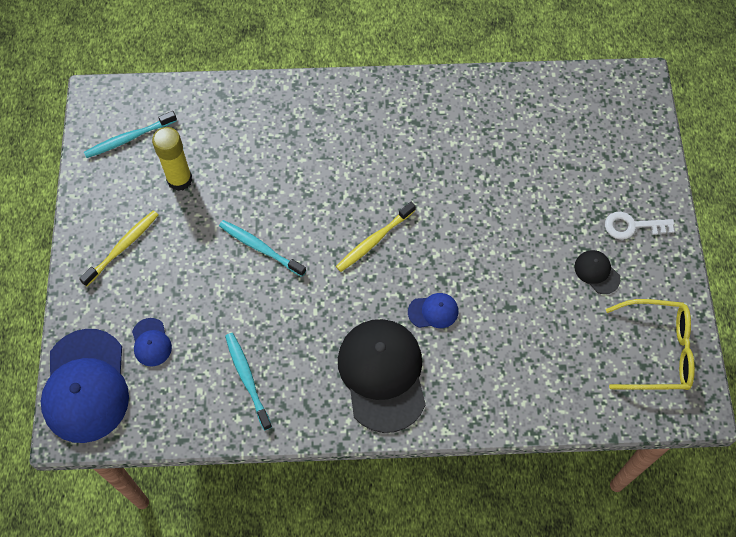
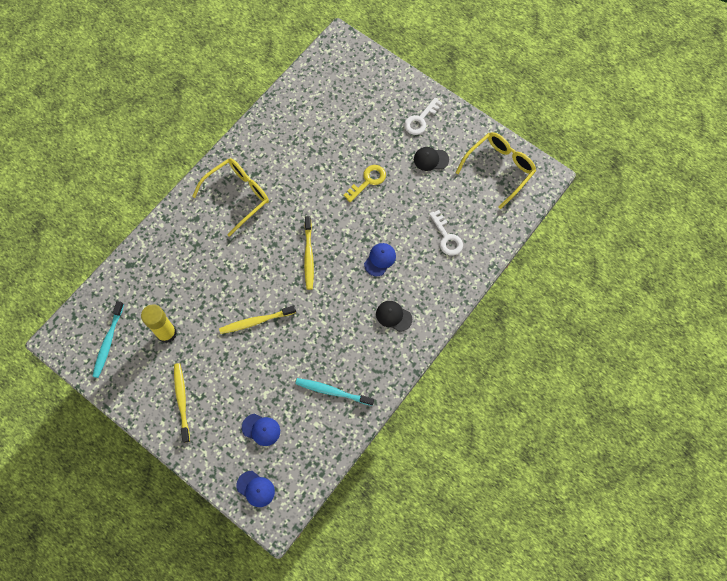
camera: 50 degrees left, 5 degrees up
(86, 386) = (255, 489): blue cap -> blue cap, size x0.45
(260, 248) = (256, 321): turquoise toothbrush -> yellow toothbrush
(378, 126) = (238, 195): none -> yellow glasses
(382, 375) = (393, 316): black cap -> black cap, size x0.45
(510, 231) = (368, 181): none -> yellow key
(522, 359) = (446, 237): none -> white key

